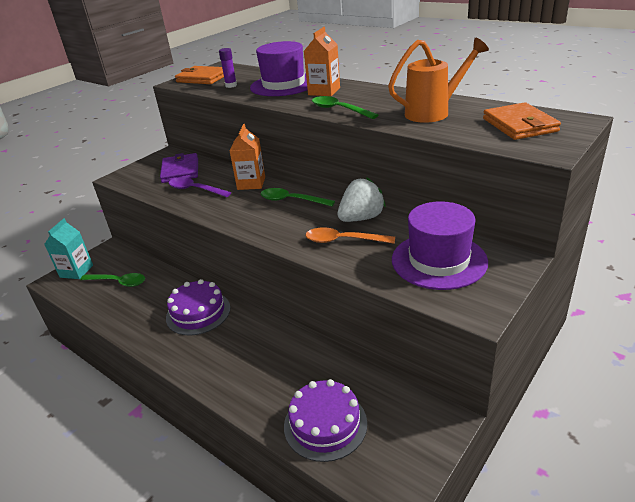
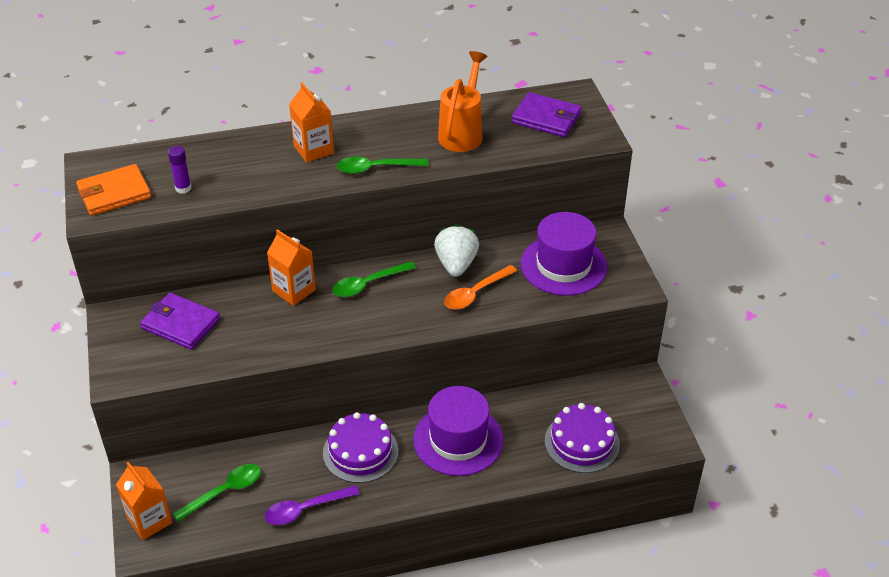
camera: 55 degrees left, 10 degrees up
(76, 271) = (149, 520): turquoise carton -> orange carton
(195, 190) = (247, 333): purple spoon -> purple spoon (305, 509)
(283, 85) = (248, 159): purple hat -> purple hat (458, 439)
(519, 125) = (546, 118): orange wallet -> purple wallet

